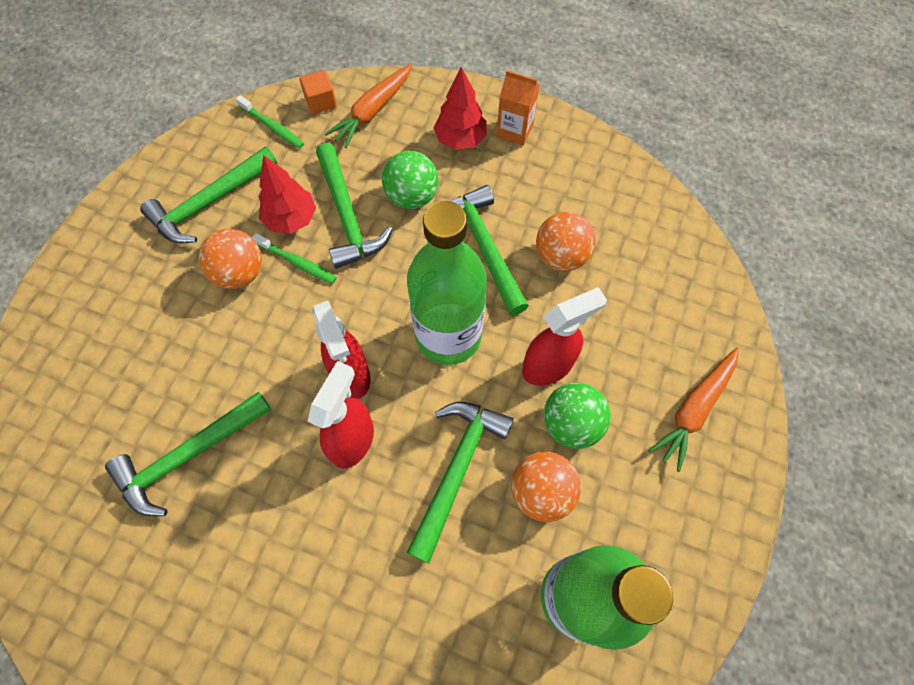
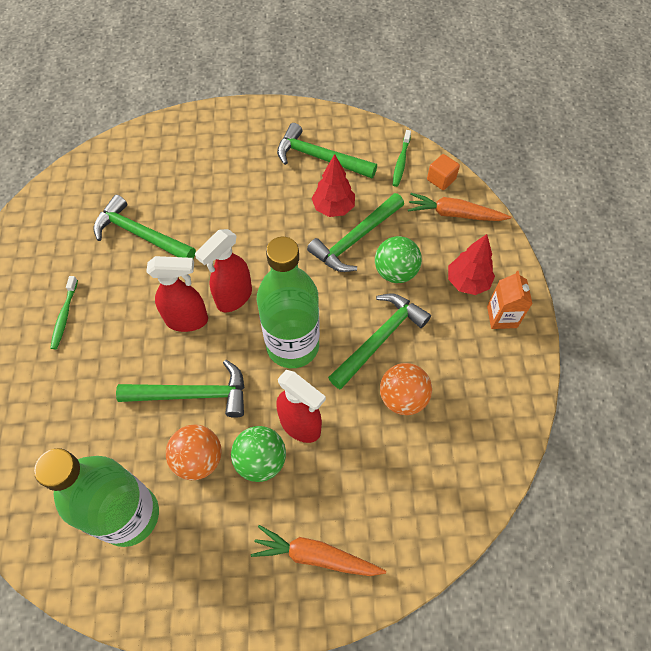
camera: 65 degrees right, 5 degrees down
(240, 273) = (277, 199): orange ball -> none
(297, 262) = (302, 227): green toothbrush -> green toothbrush (64, 316)

